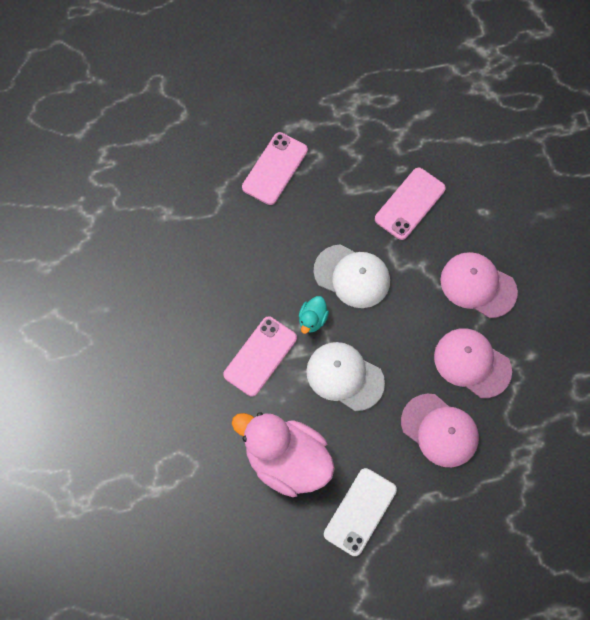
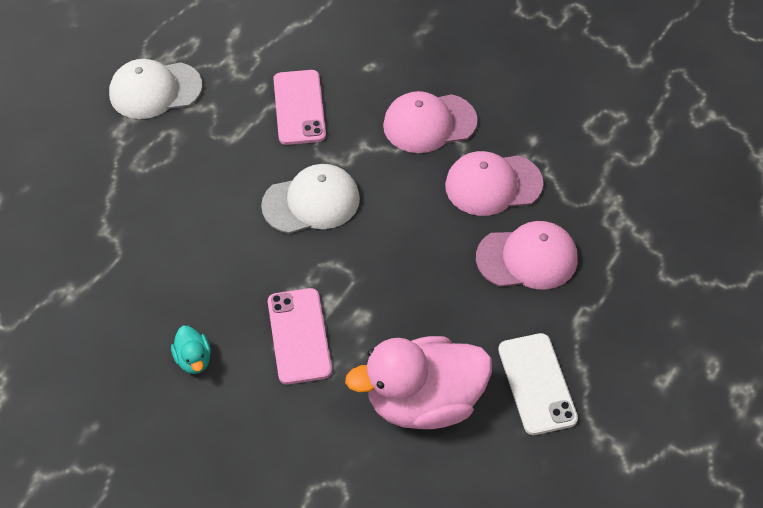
camera: 45 degrees left, 15 degrees down
(275, 169) = (140, 173): pink phone -> none
(312, 319) = (314, 265): turquoise duck -> turquoise duck (193, 359)
(344, 377) = (396, 287): white cap -> white cap (155, 90)

